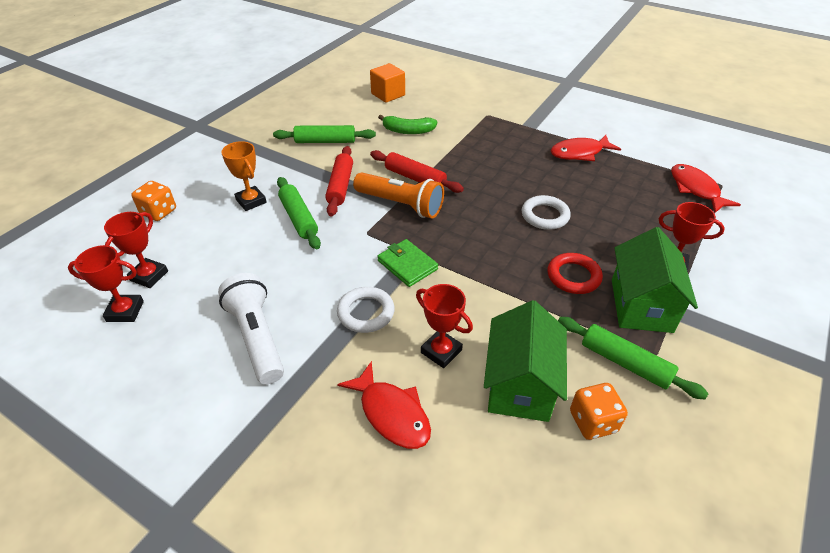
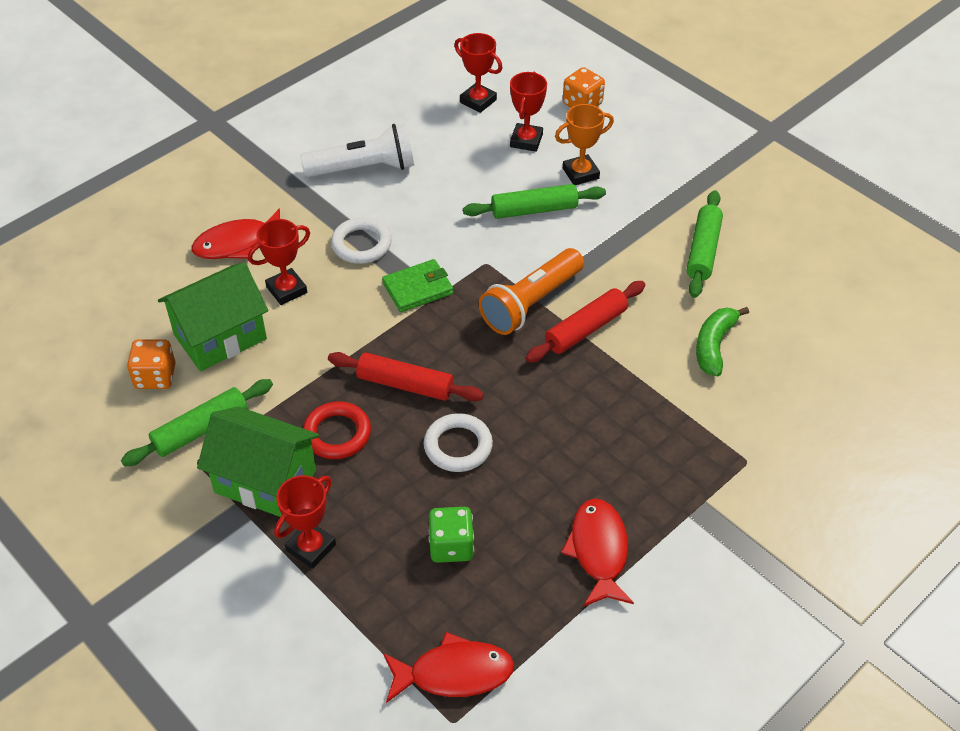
camera: 105 degrees right, 5 degrees up
(125, 311) = (434, 89): red trophy -> red trophy (526, 141)
(340, 186) = (588, 253): red rolling pin -> red rolling pin (405, 384)
(388, 94) = (839, 343): orange cube -> none
(520, 385) = (220, 337): green house -> green house turned 60 degrees counterclockwise
(619, 205) = (451, 546): none -> green dice

